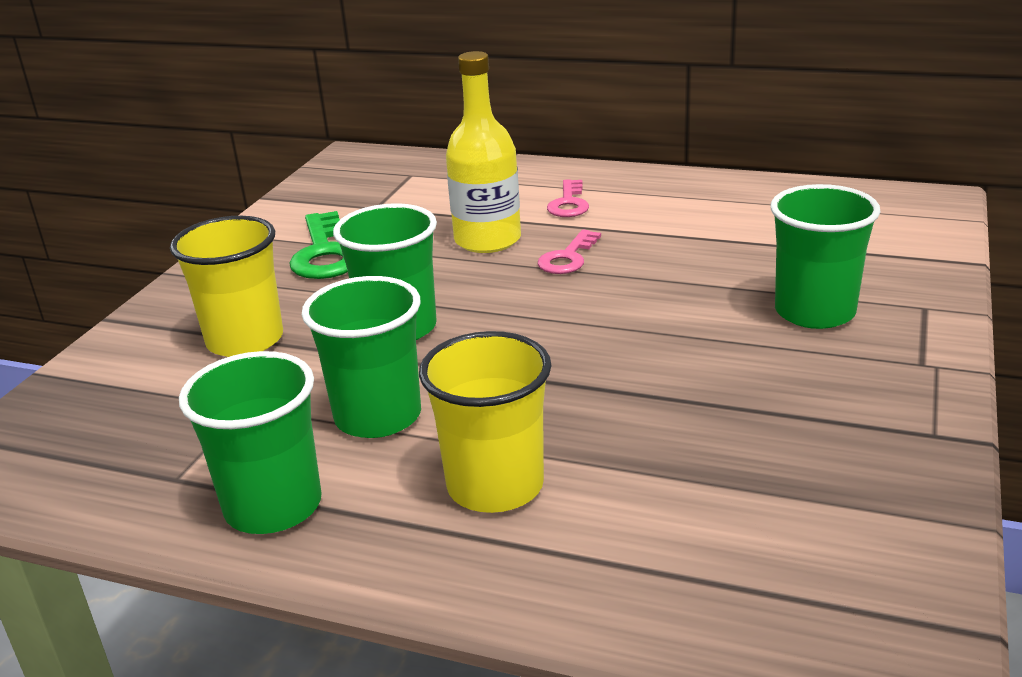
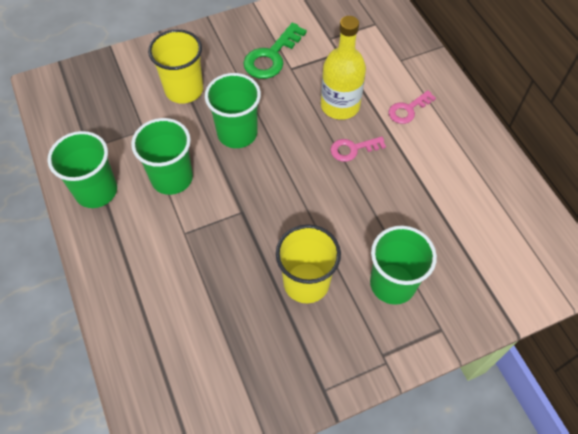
camera: 45 degrees right, 30 degrees up
(495, 486) = (160, 251): yellow cup -> yellow cup (306, 282)

